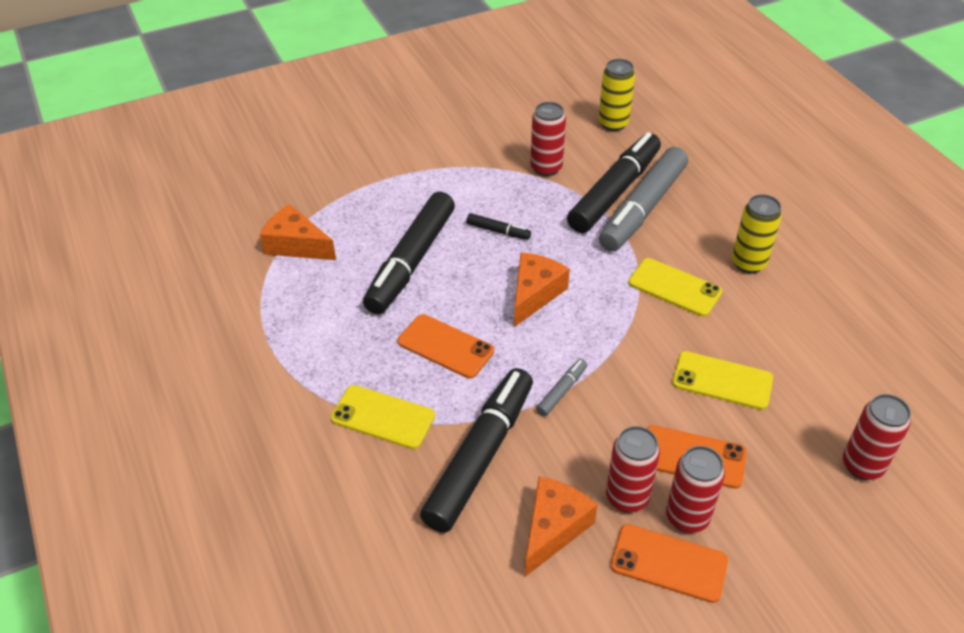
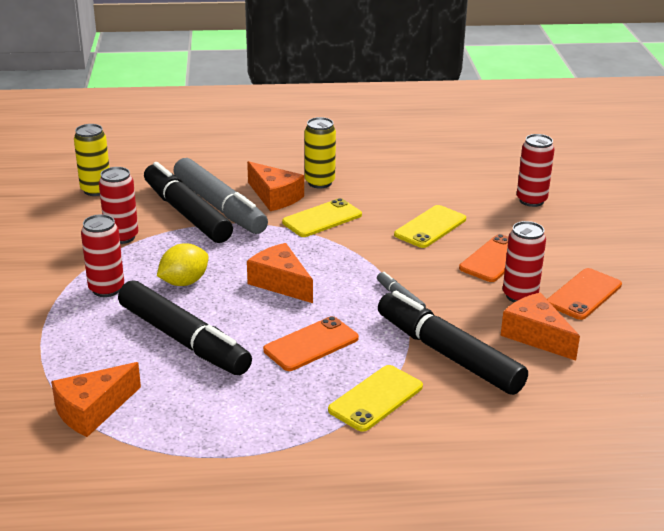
camera: 70 degrees left, 15 degrees down
(498, 231) = (184, 282): black marker -> yellow lemon
(687, 517) = (547, 276): red can -> red can (106, 289)
(691, 239) = (274, 197): none -> orange cheese

